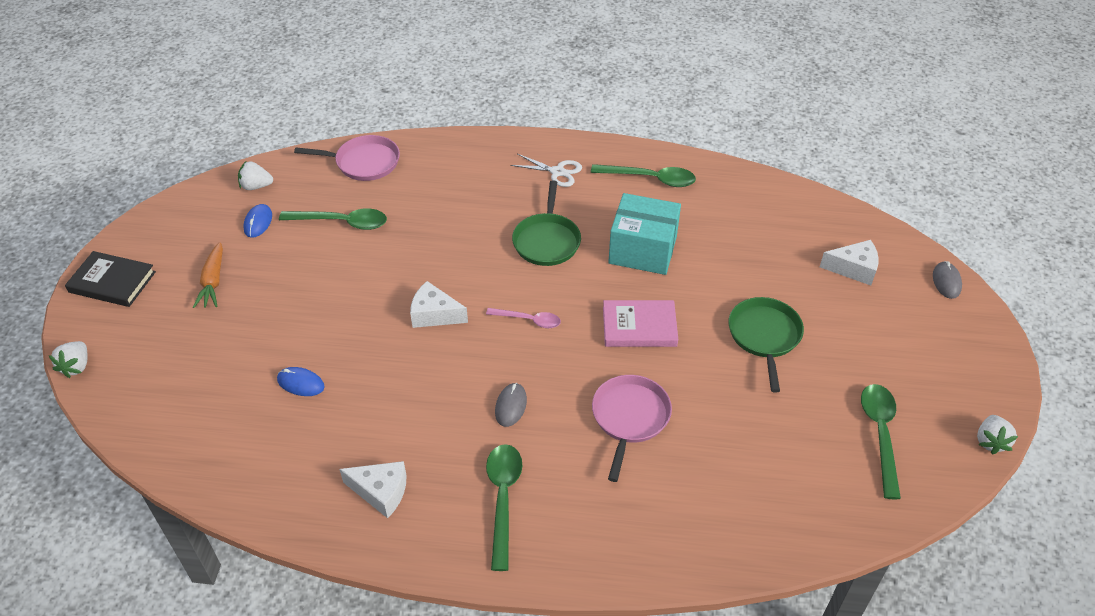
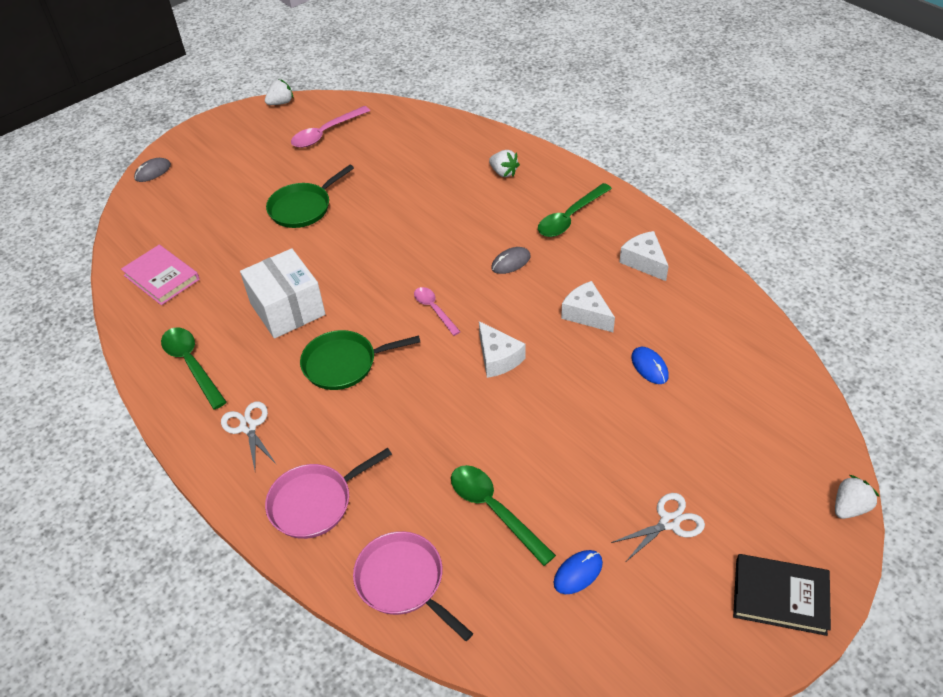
camera: 135 degrees left, 0 degrees up
(112, 282) = (780, 596): black book -> black book turned 45 degrees counterclockwise
(213, 281) = (669, 522): orange carrot -> white scissors
(256, 186) = (545, 635): white strawberry -> white strawberry (503, 172)
(547, 241) = (343, 364): green pan -> green pan turned 150 degrees counterclockwise
(629, 417) = (445, 214): pink pan -> pink pan (314, 503)
(639, 327) = (367, 259): pink book -> pink book (162, 277)
(642, 250) = (287, 309): turquoise box -> white box
(853, 269) = (185, 210): white cheese -> white cheese (586, 314)
(880, 434) = (325, 133): green spoon -> pink spoon

